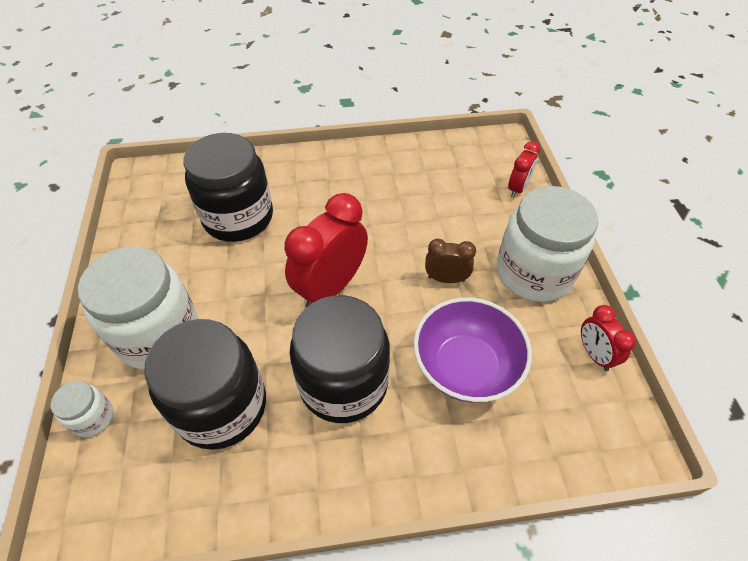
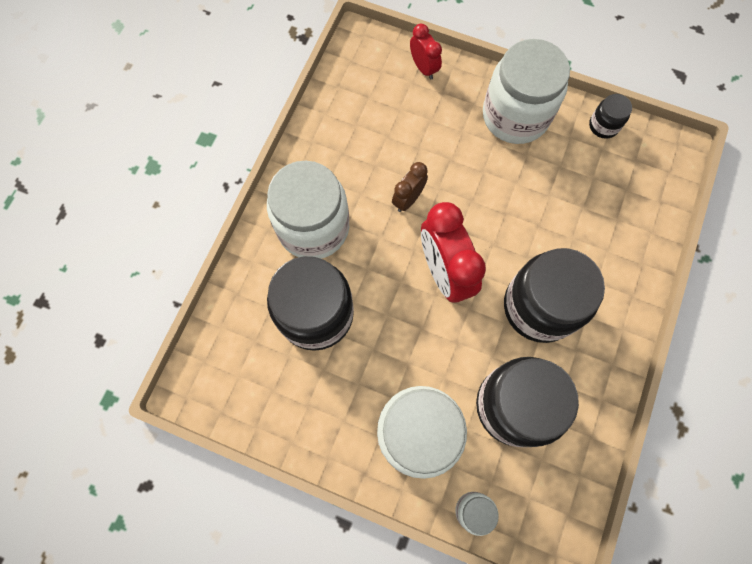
camera: 60 degrees left, 20 degrees up
(314, 184) = (313, 227): none -> white jar
(446, 279) = (485, 181): brown clock -> brown clock (408, 199)
(465, 366) = (569, 215): purple bowl -> none
(594, 354) = (603, 125): red clock -> black jar

